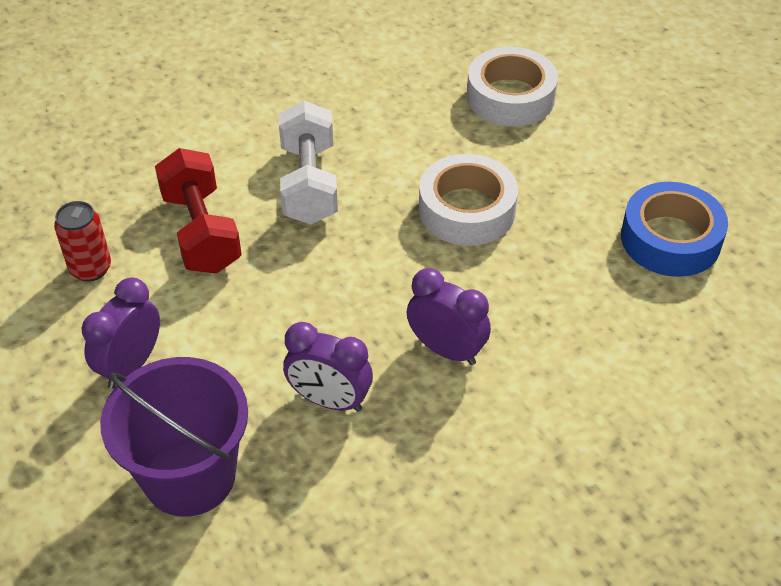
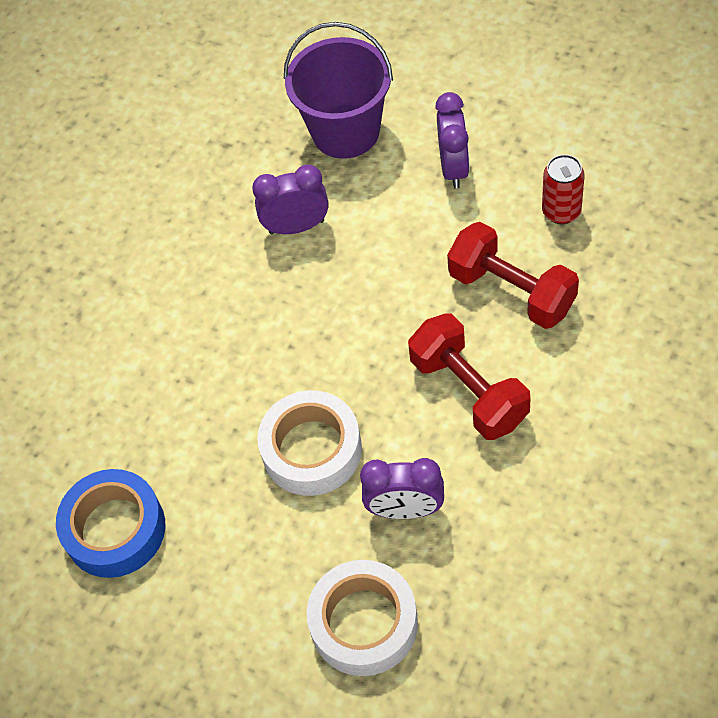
camera: 155 degrees right, 10 degrees up
(309, 183) = (469, 391): white dumbbell -> red dumbbell
(446, 350) = (241, 311): purple clock -> purple clock (405, 510)

